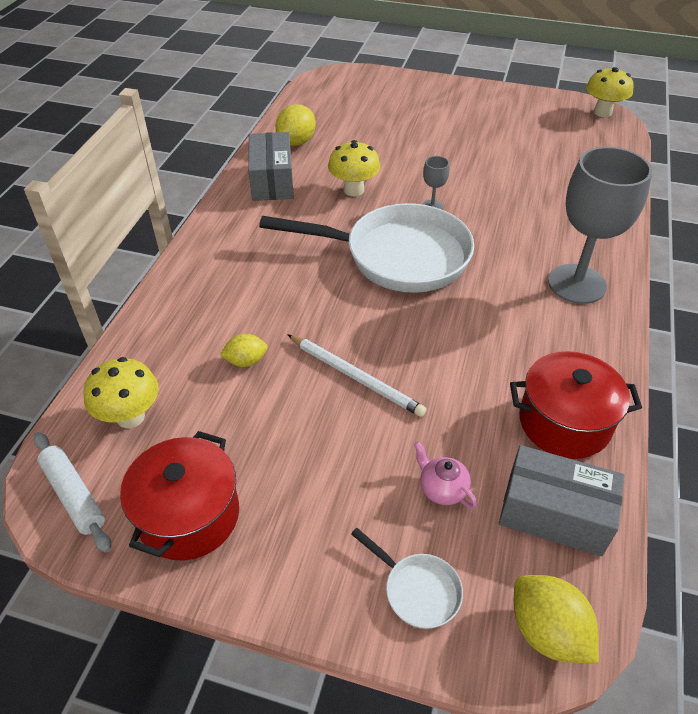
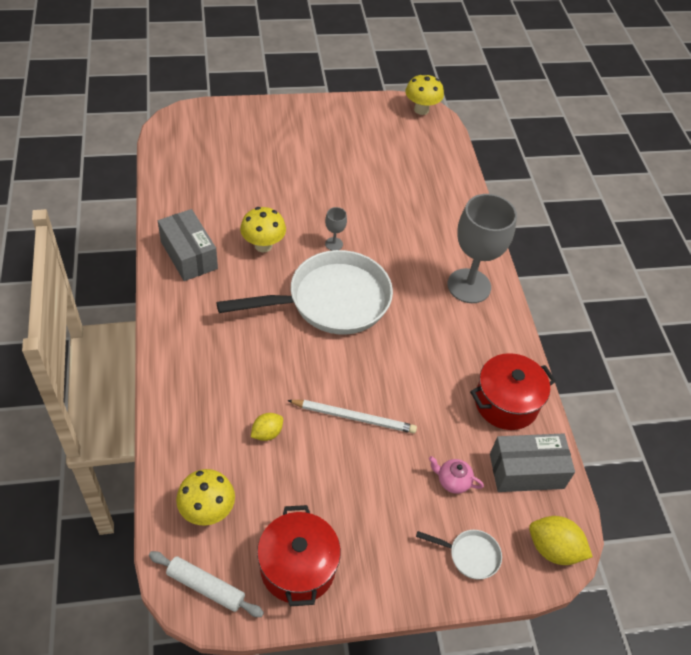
camera: 30 degrees left, 5 degrees up
(296, 142) = (186, 206): yellow lemon -> none

